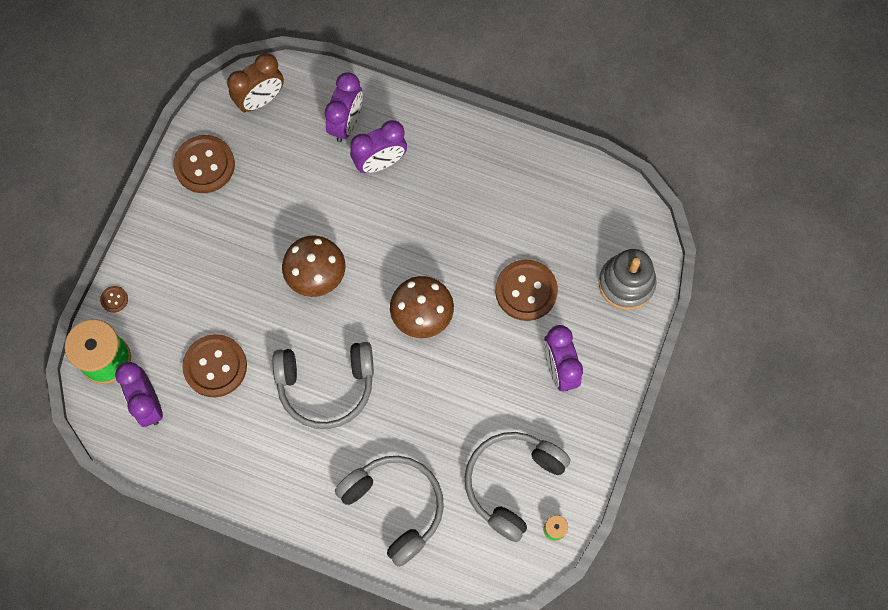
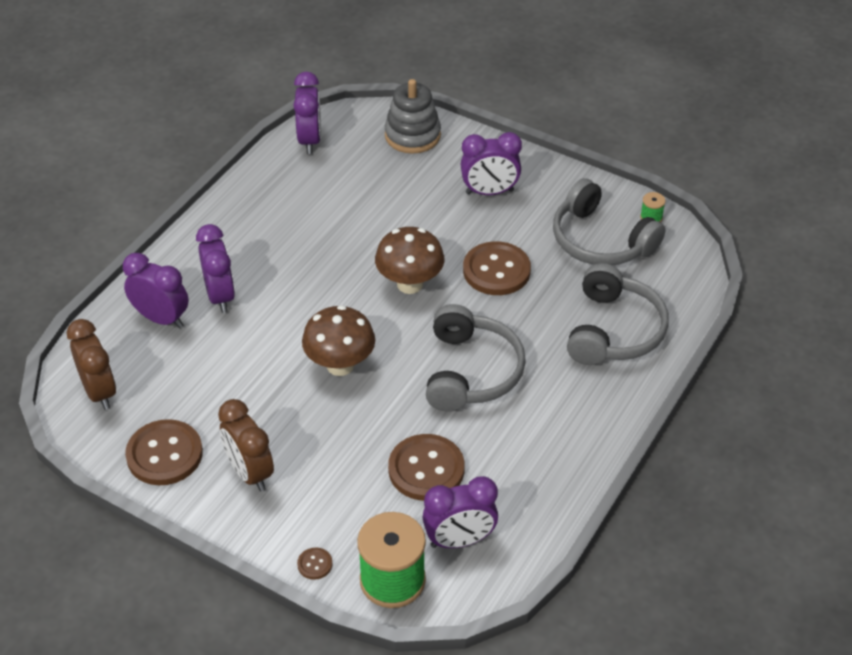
camera: 80 degrees left, 25 degrees down
(195, 232) = (250, 472): none -> brown clock
(395, 506) = (614, 330): grey headphones -> grey headphones turned 135 degrees clockwise
(526, 291) = (402, 204): brown button -> brown button (496, 270)
(597, 191) = (310, 140): none -> purple clock

